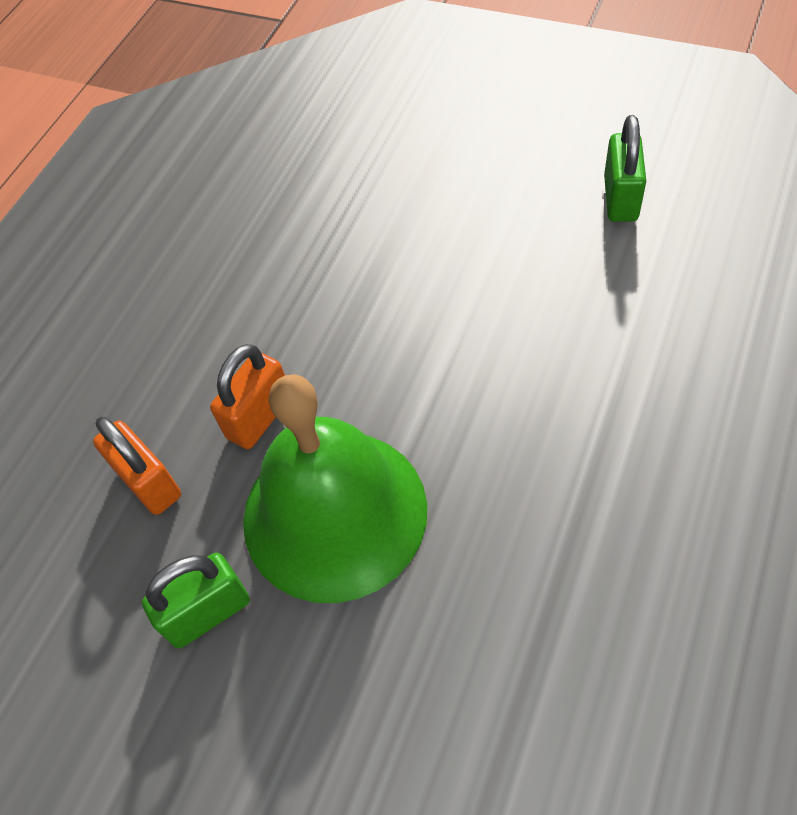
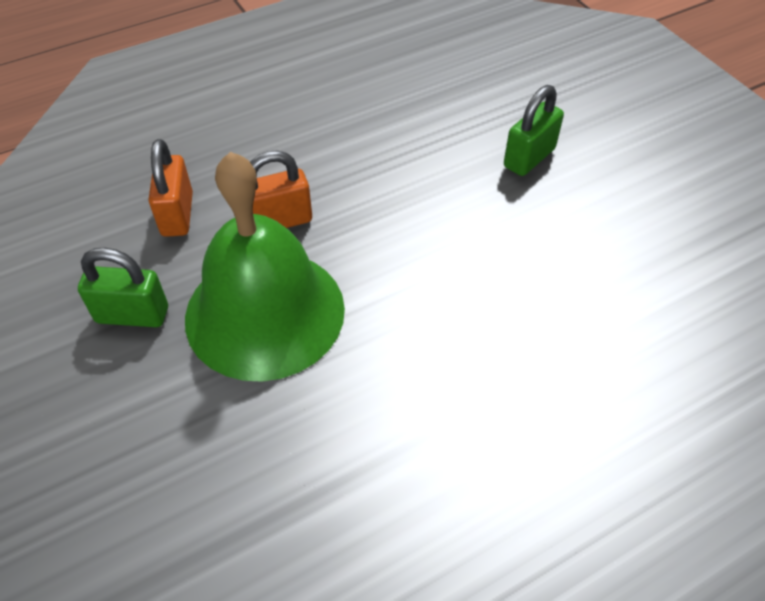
camera: 30 degrees right, 5 degrees down
(620, 198) = (680, 244): green padlock -> green padlock (529, 158)

